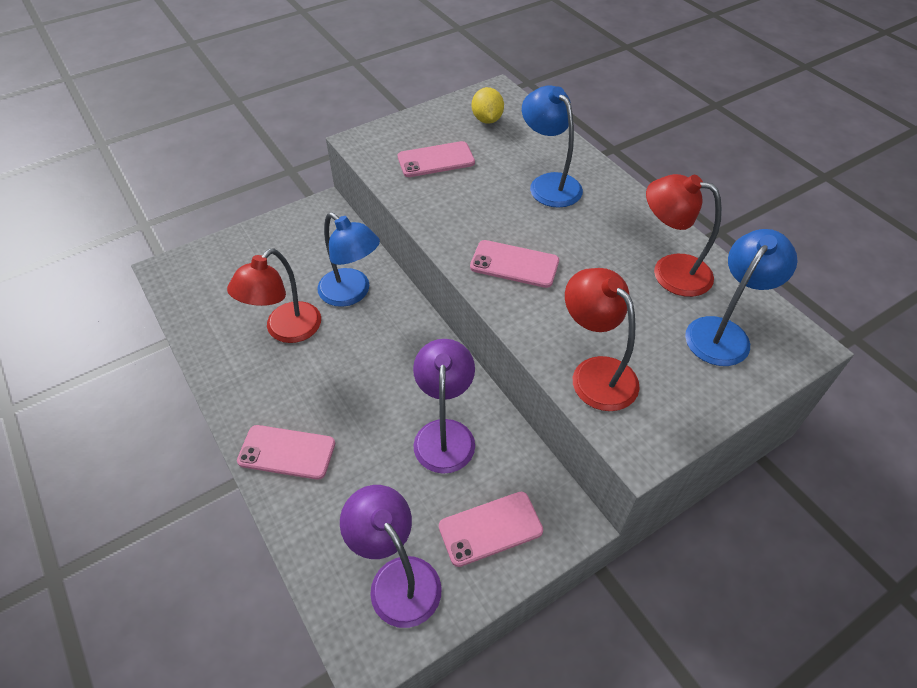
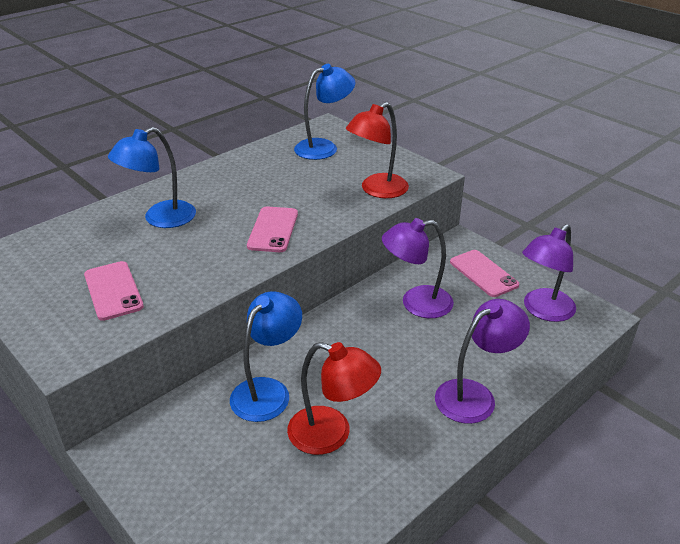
camera: 100 degrees left, 15 degrees down
(287, 452) = (474, 395): pink phone -> purple lamp
(487, 119) = (40, 263): yellow lemon -> none
(669, 271) = (269, 164): red lamp -> none
(723, 332) = (324, 147): blue lamp -> blue lamp turned 120 degrees clockwise

